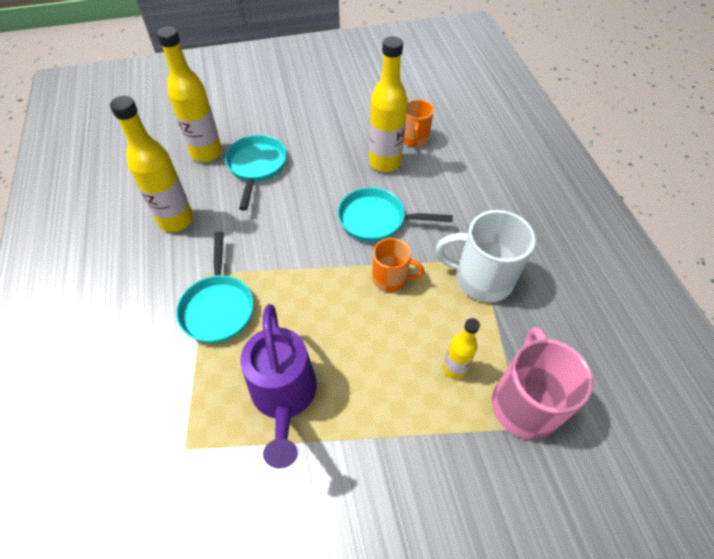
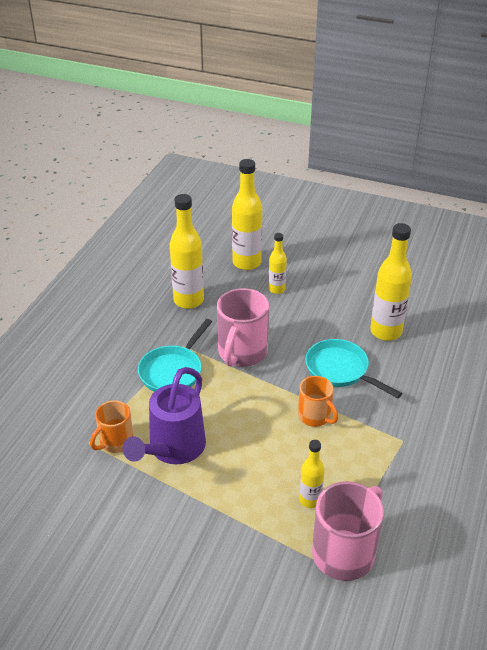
camera: 35 degrees right, 15 degrees down
(256, 167) = (276, 289): turquoise pan -> yellow bottle
(273, 249) = (242, 353): none -> pink mug
(414, 139) = (429, 325): orange mug -> orange mug (115, 442)
(481, 278) = (390, 454): white mug -> none

